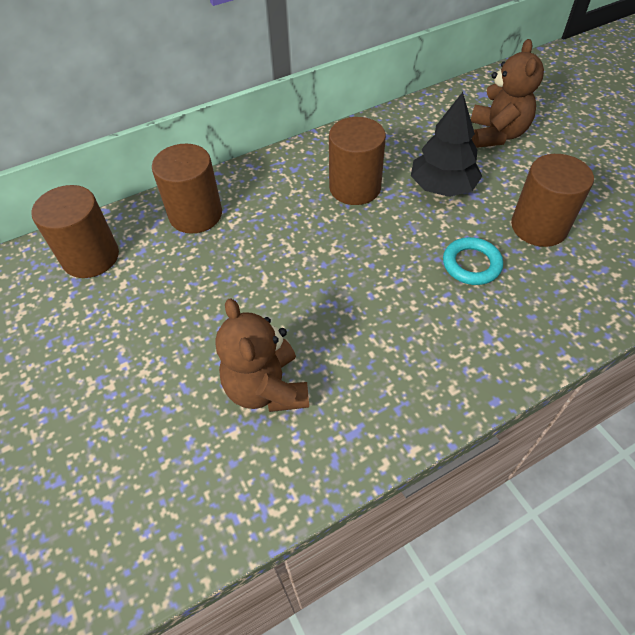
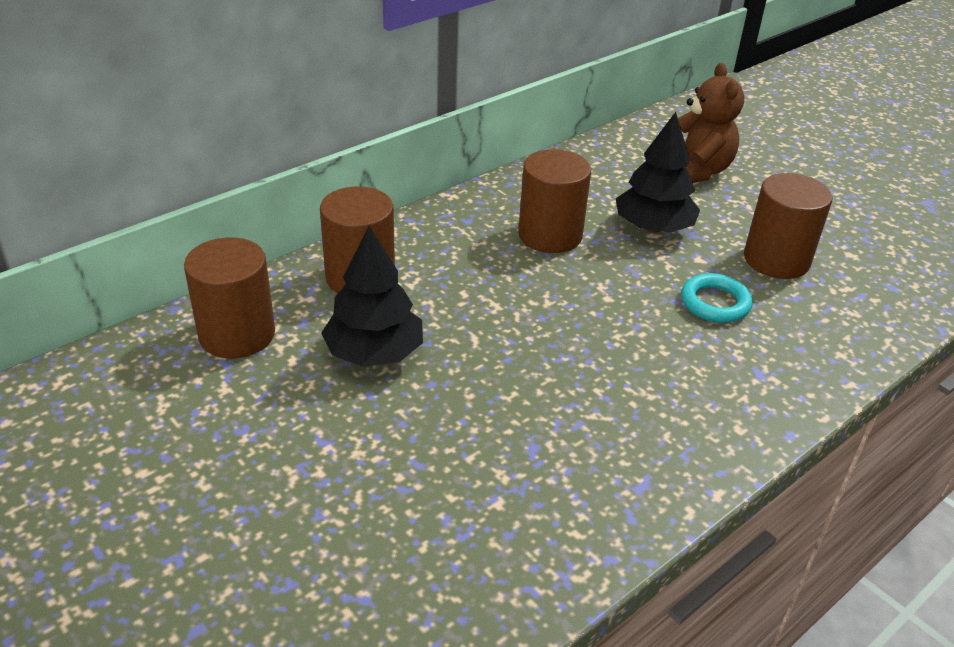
camera: 15 degrees left, 15 degrees down
(184, 284) = (374, 353): none -> black tree
(266, 388) = (521, 452): brown teddy bear -> none

